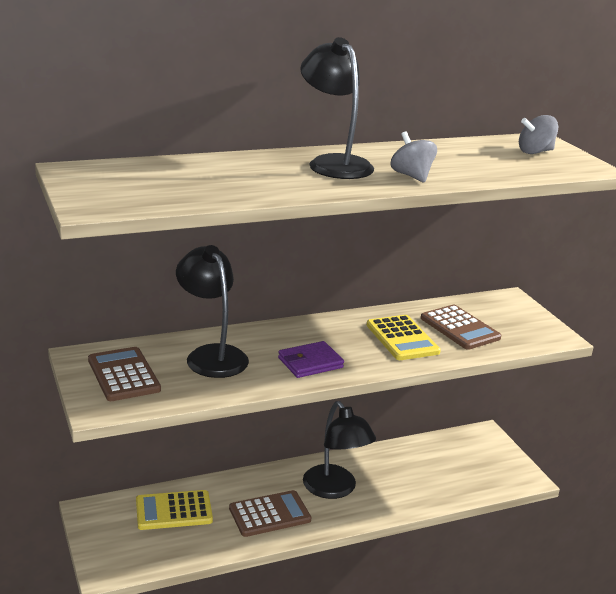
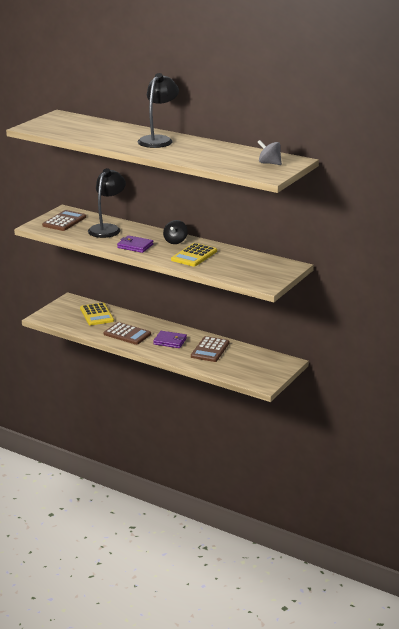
camera: 55 degrees right, 0 degrees up
(174, 511) = (97, 315): yellow calculator -> yellow calculator turned 150 degrees counterclockwise
(334, 330) = (175, 241): none -> black spinning top
(335, 489) = (170, 341): black lamp -> purple wallet
(411, 176) = (172, 153): grey spinning top -> none
(460, 328) = (230, 263): brown calculator -> brown calculator (210, 350)

